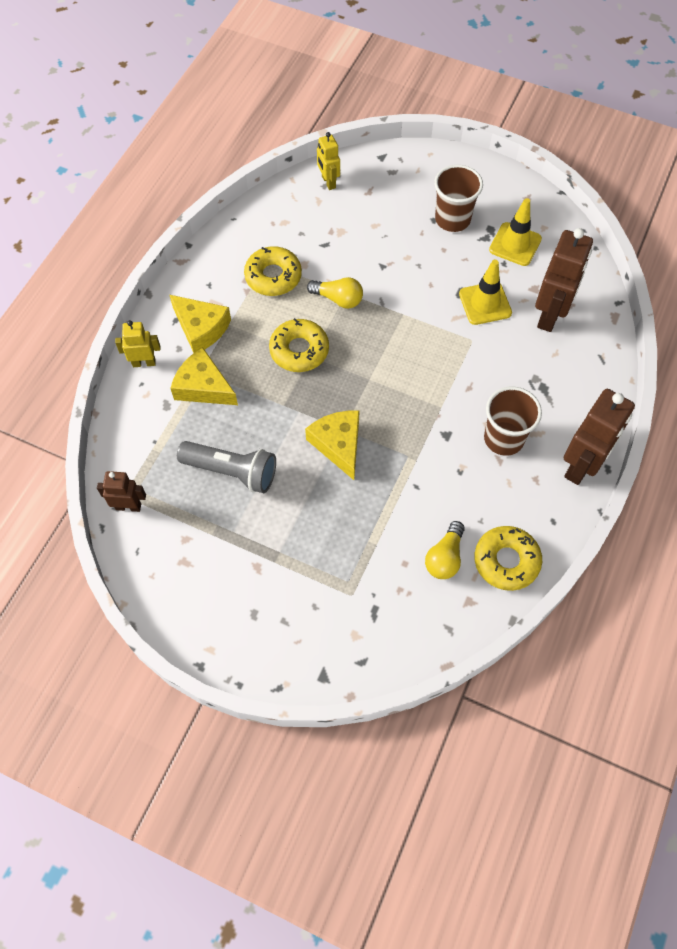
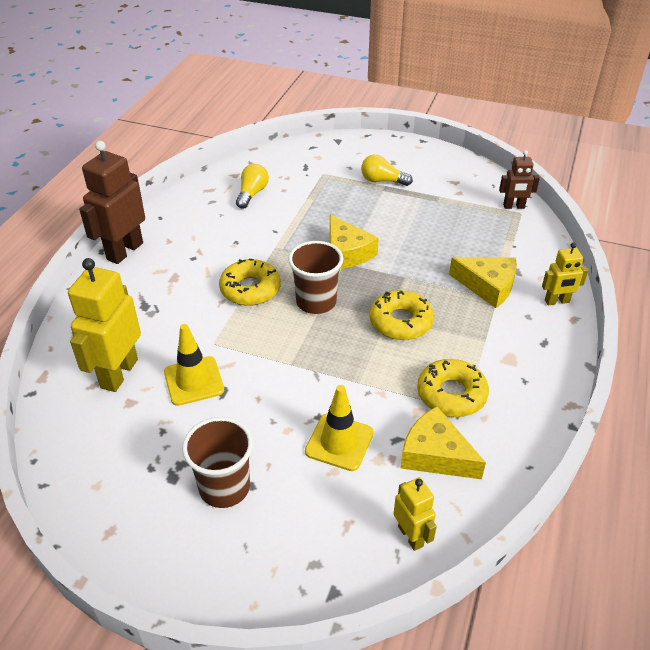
camera: 175 degrees right, 20 degrees down
(201, 328) = (513, 335): yellow cheese -> yellow cheese (435, 454)
(232, 471) = (437, 230): grey flashlight -> none
(338, 299) = (368, 374): yellow light bulb -> yellow light bulb (382, 181)
(504, 438) = (192, 265): brown cup -> brown cup (316, 302)
(506, 561) = (203, 194): yellow donut -> yellow donut (250, 289)
(515, 244) = (142, 457): yellow traffic cone -> yellow traffic cone (339, 442)
(550, 315) = (119, 373): brown robot -> yellow robot

